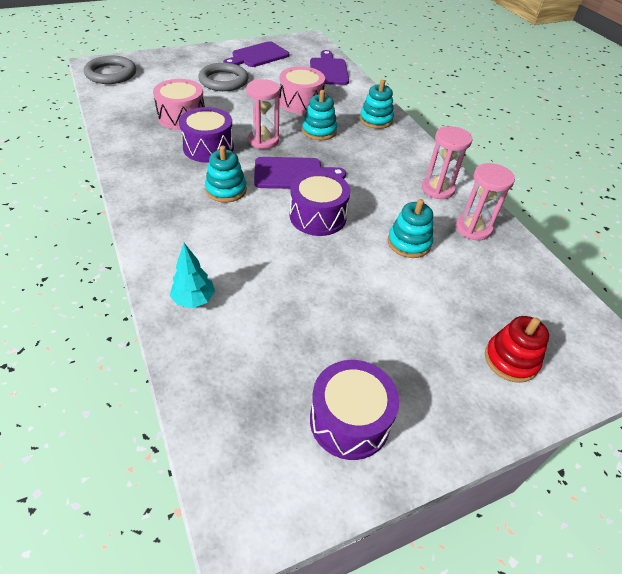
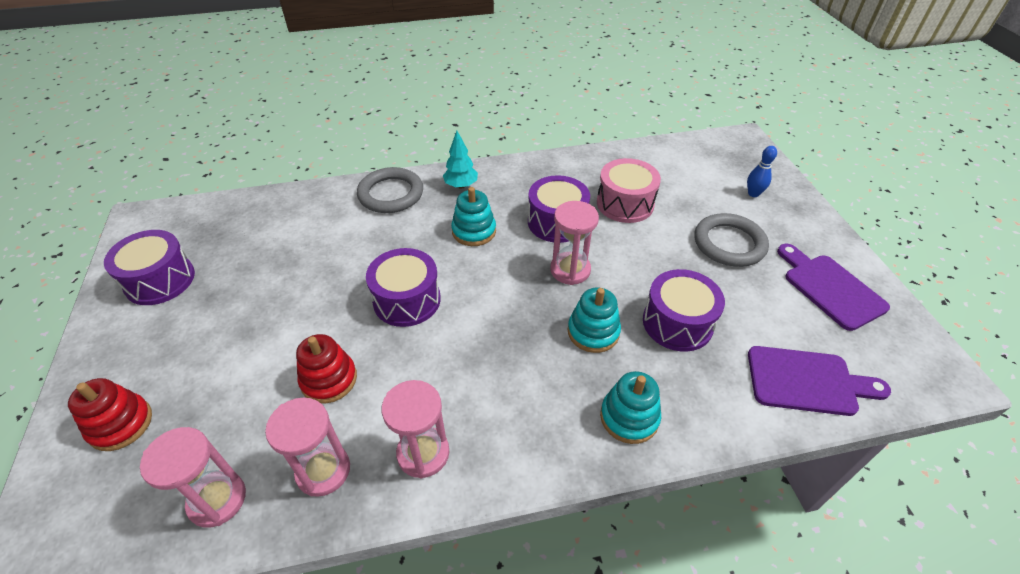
camera: 105 degrees right, 0 degrees up
(111, 74) = (723, 151): grey ring -> grey ring (391, 194)
(167, 68) = (753, 194): none -> blue bowling pin
(194, 300) = (329, 205): turquoise tree -> turquoise tree (461, 185)
(293, 174) = (492, 289): purple cutting board -> none
(301, 102) = (677, 323): pink drum -> purple drum
(409, 243) = (329, 379): turquoise stacking toy -> red stacking toy
(521, 273) = (217, 500): none -> pink hourglass

